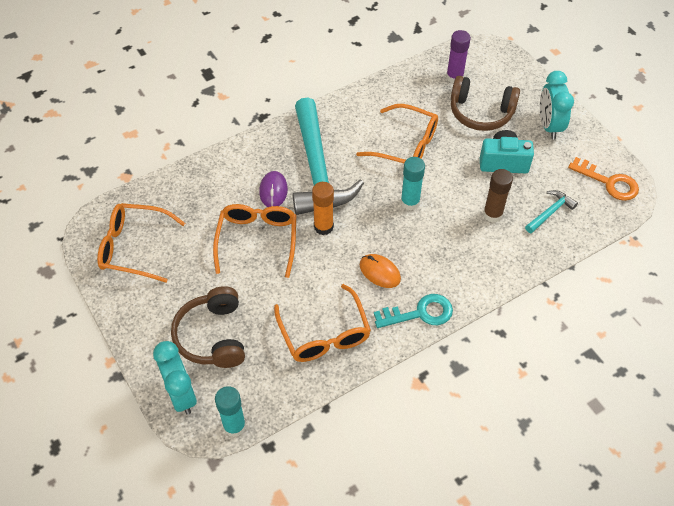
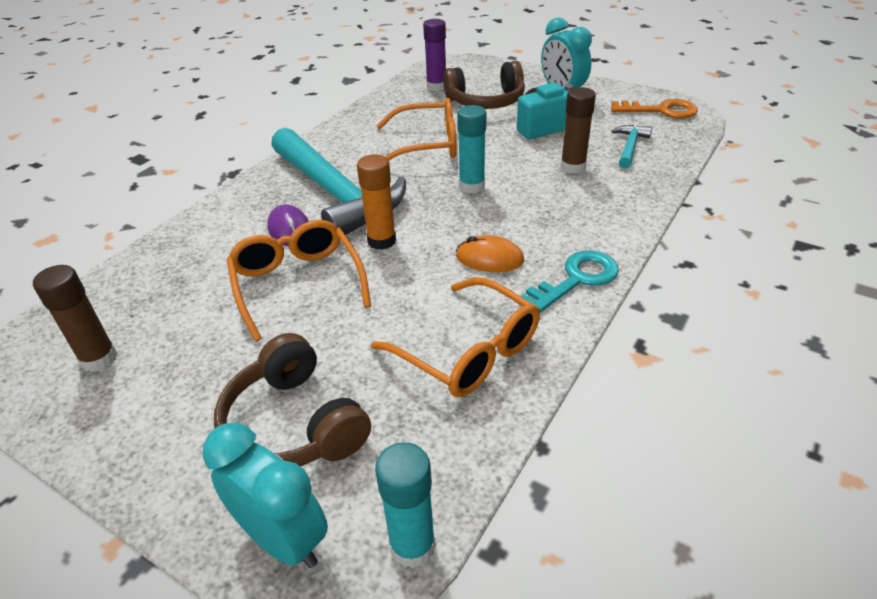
camera: 25 degrees left, 15 degrees down
(134, 247) = (99, 359): orange glasses -> brown glue stick

